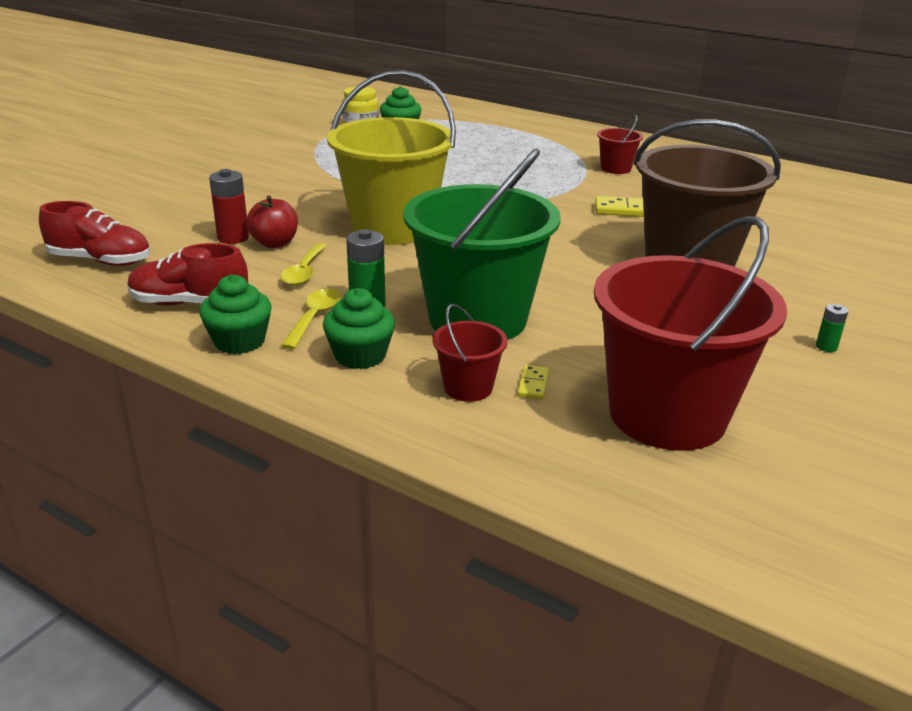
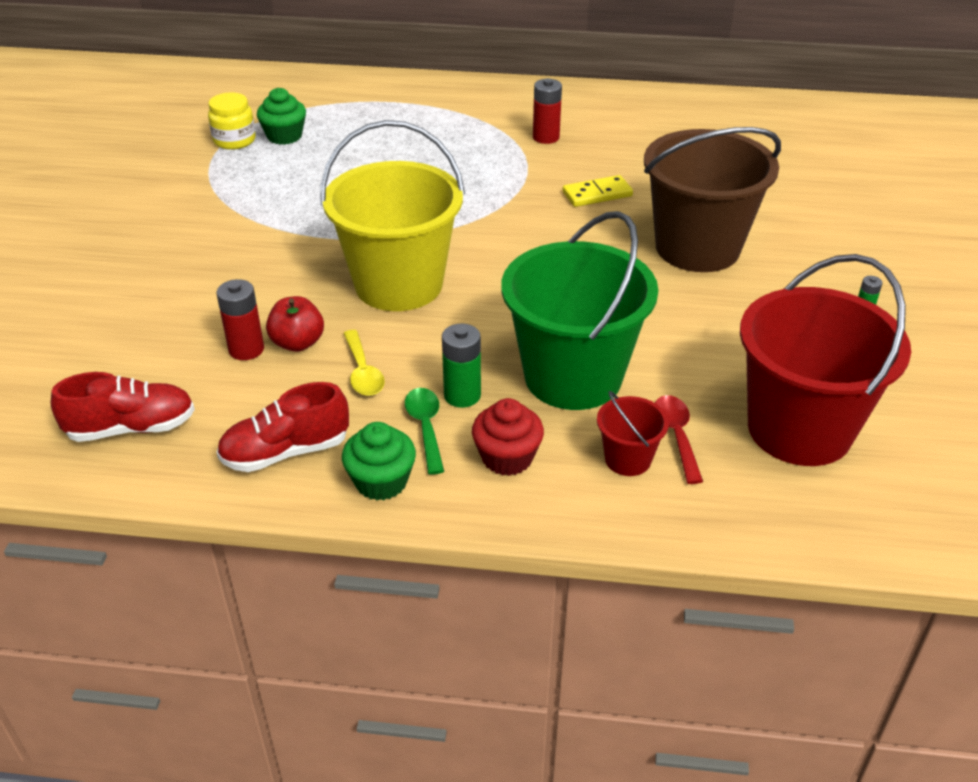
camera: 25 degrees left, 10 degrees up
(314, 318) = (425, 427): yellow spoon -> green spoon
(360, 356) = (507, 457): green cupcake -> red cupcake
(533, 384) = (676, 436): yellow domino -> red spoon
(616, 168) = (546, 137): red bucket -> red battery

